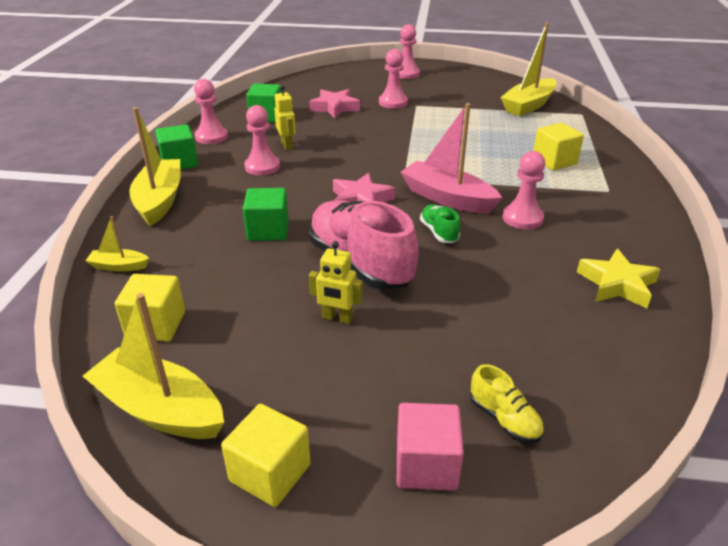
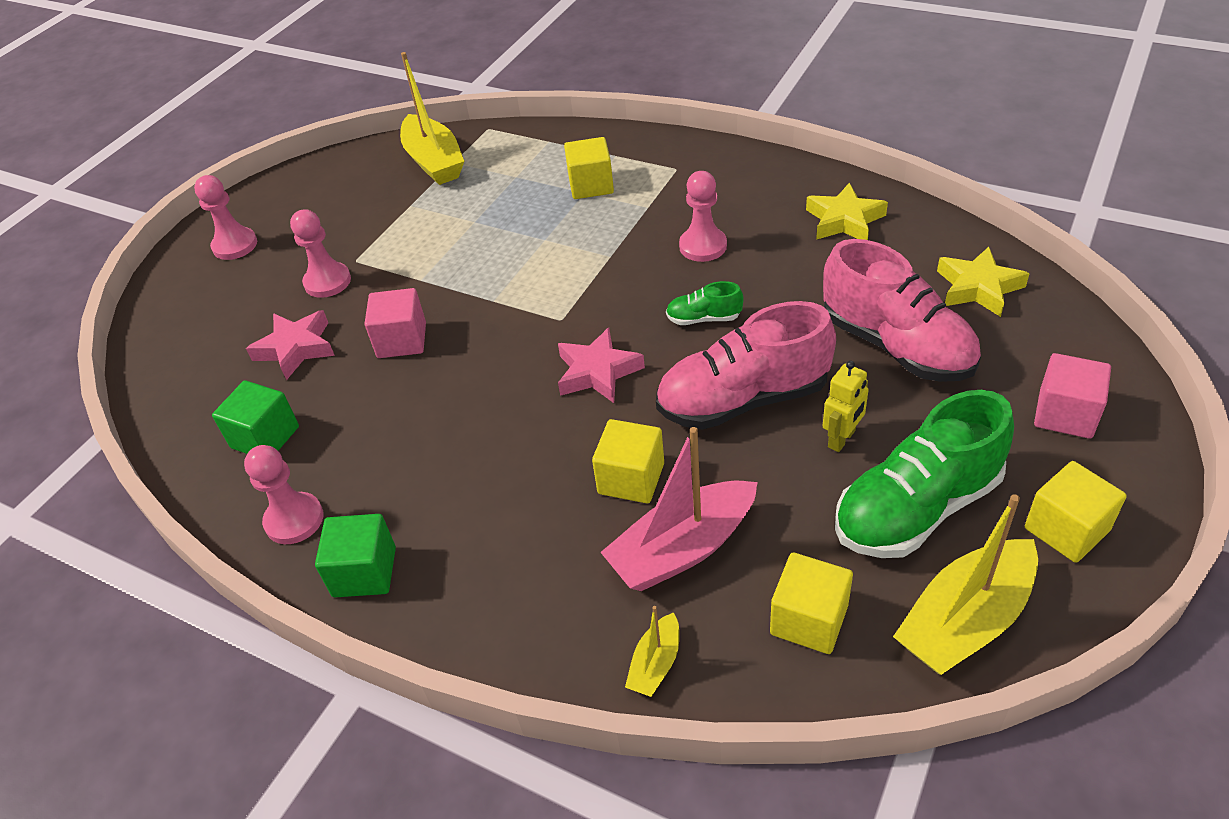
camera: 65 degrees left, 10 degrees up
(160, 200) = (482, 605): yellow boat -> none
(262, 167) = (444, 463): pink pawn -> none
(268, 230) = (631, 478): green cube -> yellow cube
(273, 369) = (916, 508): none -> green shoe
(287, 145) = (390, 424): yellow robot -> none
(356, 133) = (402, 340): none -> pink cube
(447, 198) = (631, 293): pink boat -> pink boat (682, 549)
(464, 336) = (896, 346): none -> pink shoe
(504, 419) = (1016, 350): yellow shoe -> none
(583, 383) = (978, 288): none -> yellow star

